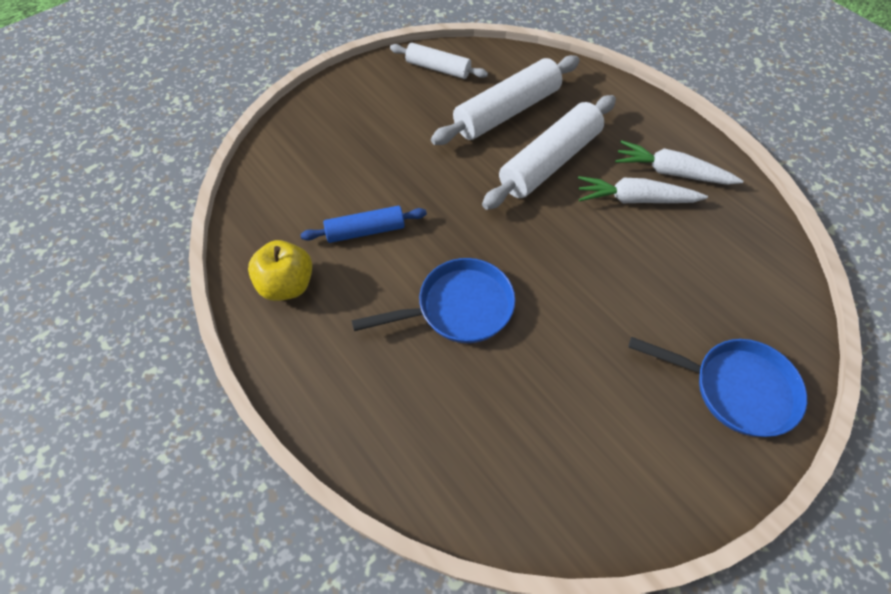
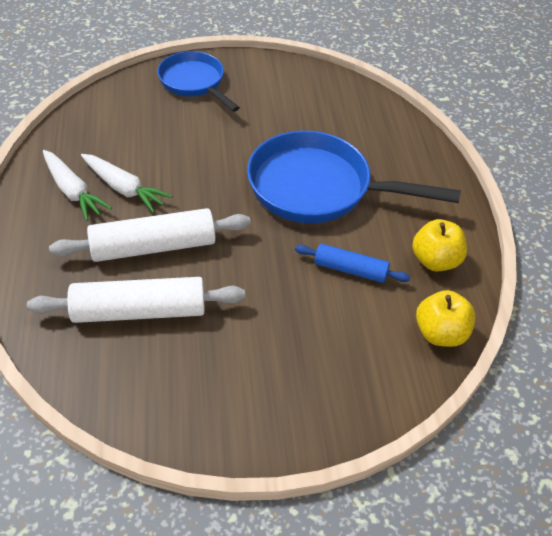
camera: 150 degrees left, 10 degrees down
(253, 213) = (440, 333): none -> yellow apple
(438, 68) = (156, 402): white rolling pin -> none
(458, 308) = (318, 188): blue pan -> blue pan, size x1.63

